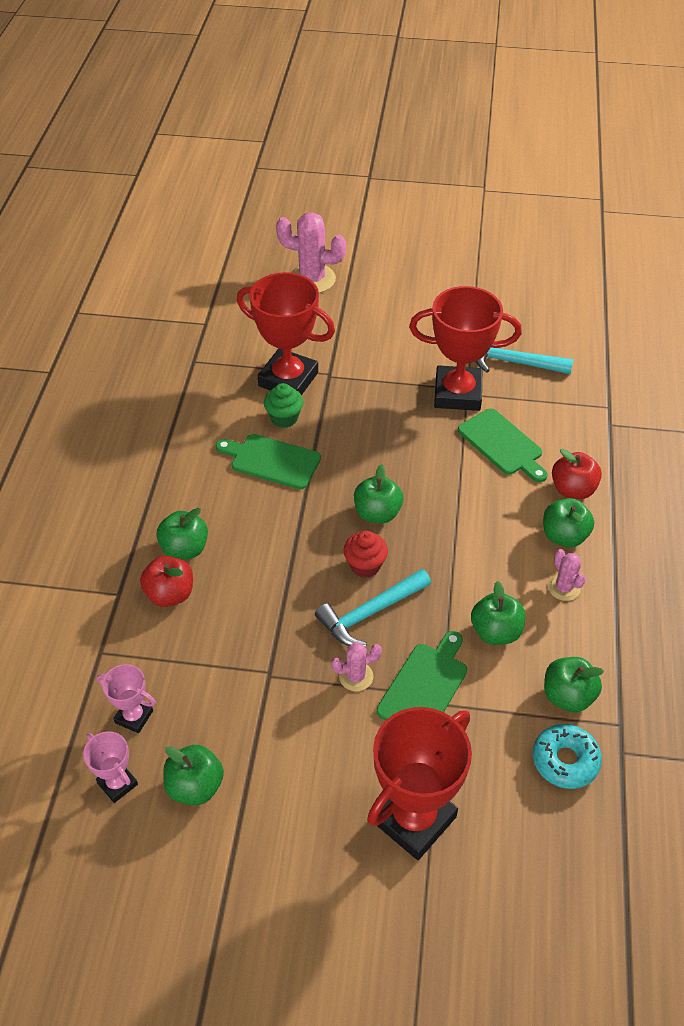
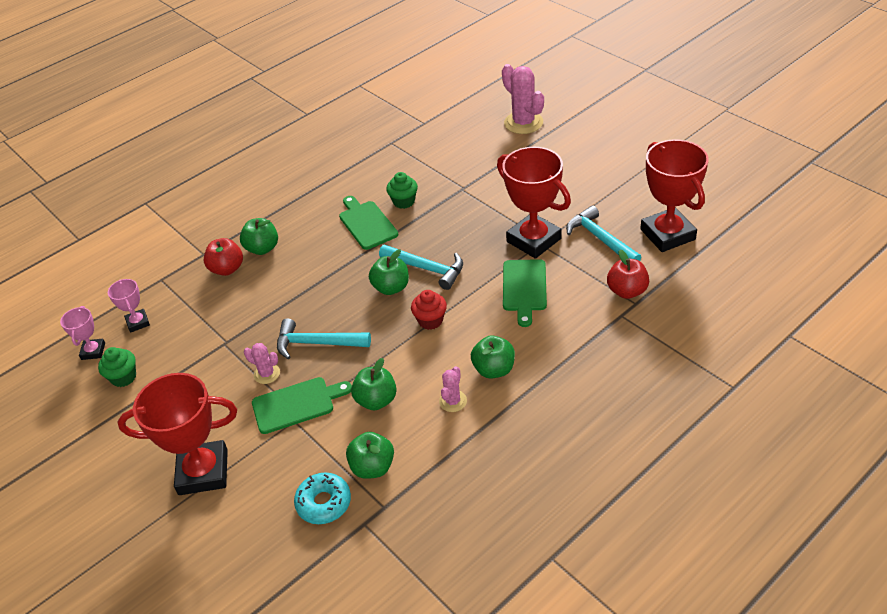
camera: 45 degrees right, 5 degrees down
(195, 786) = (123, 377): green apple -> green cupcake
(288, 379) = (434, 179): red trophy -> red trophy (667, 234)
(365, 565) = (347, 314): red cupcake -> red cupcake (430, 320)
(390, 475) = (426, 269): none -> turquoise hammer
(572, 489) = (537, 343): red apple -> red apple (627, 291)

